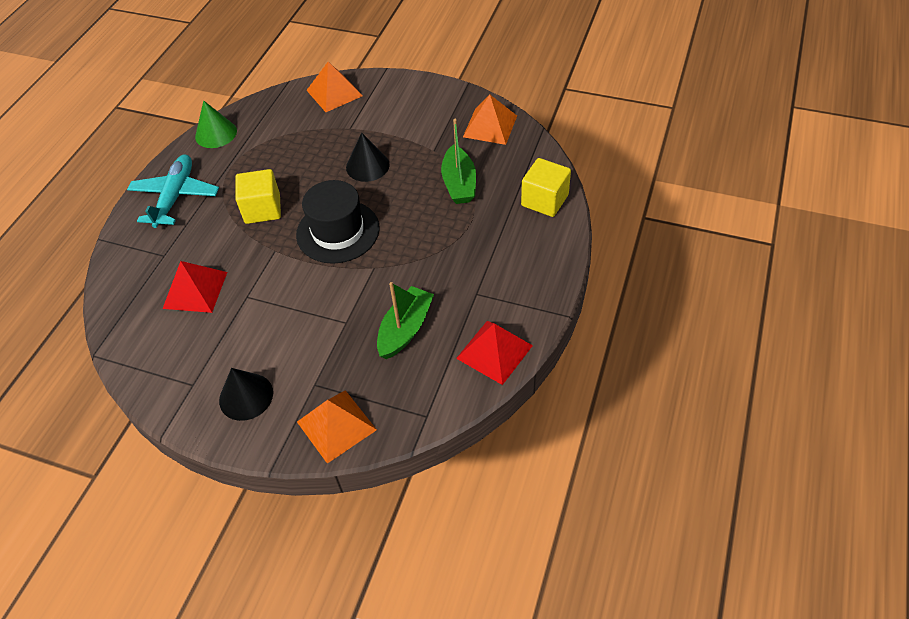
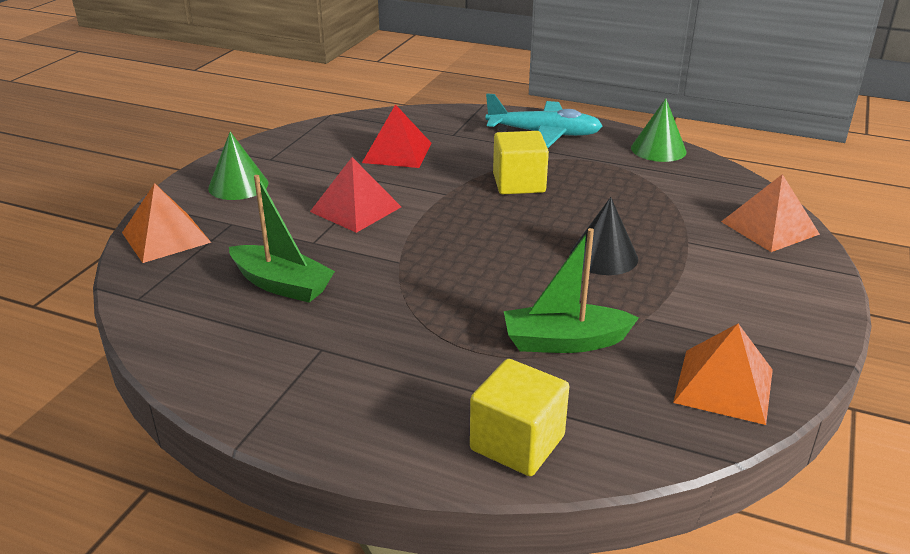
camera: 90 degrees right, 20 degrees down
(246, 396) = (238, 185): black cone -> green cone
(338, 231) = (471, 234): black hat -> none
(494, 351) = (205, 360): red pyramid -> red pyramid (355, 209)

